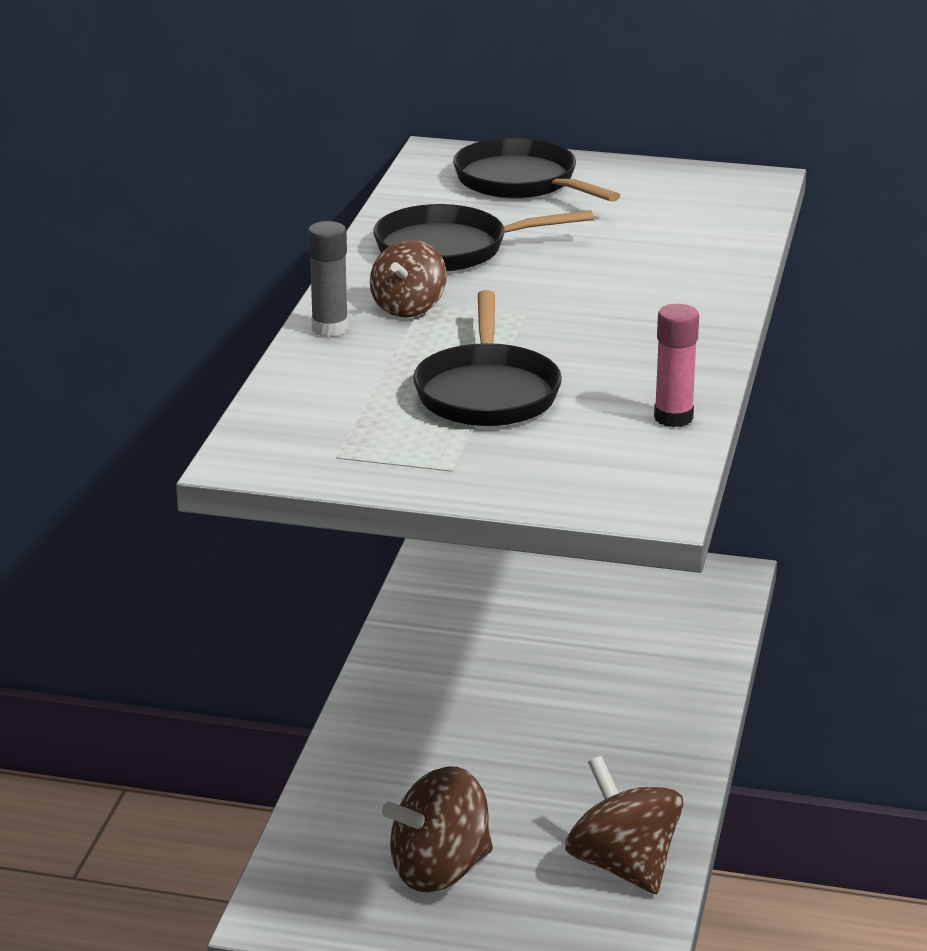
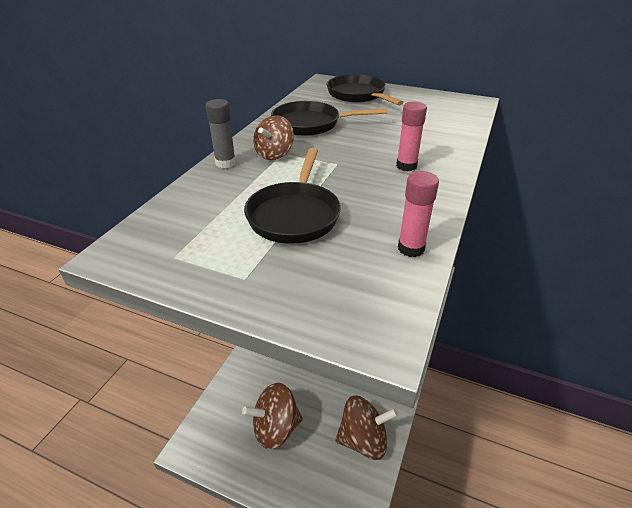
camera: 10 degrees right, 10 degrees up
(623, 866) = (363, 440): brown spinning top -> brown spinning top turned 105 degrees clockwise
(645, 309) = (406, 166): none -> pink glue stick

